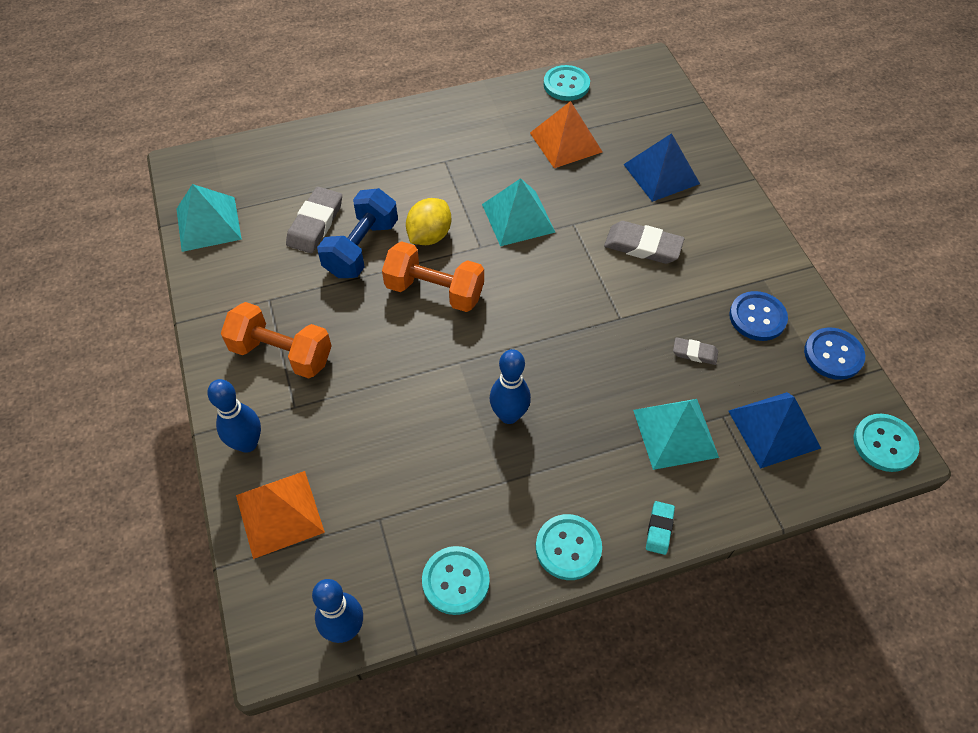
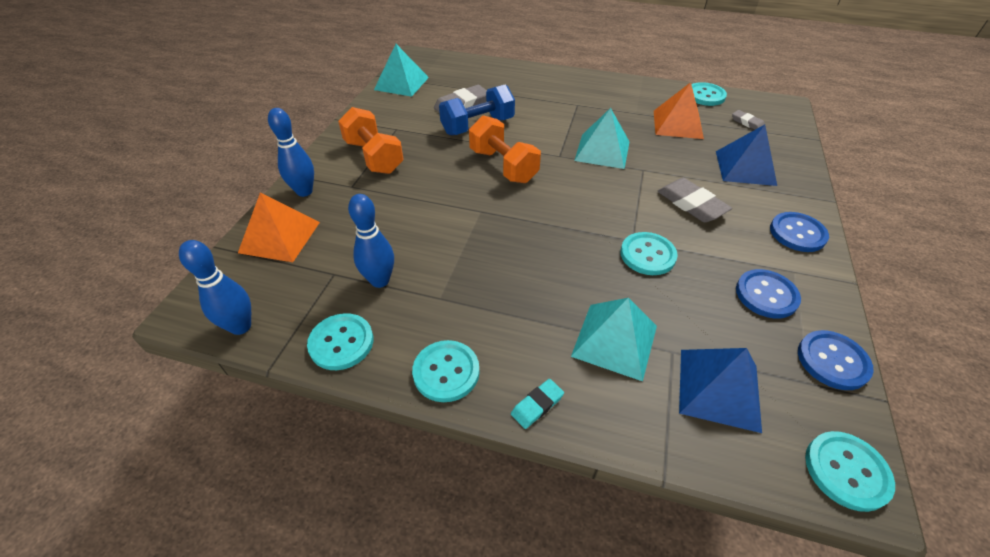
camera: 35 degrees right, 10 degrees down
(429, 236) = (529, 137): yellow lemon -> none
(509, 415) = (485, 259): blue bowling pin -> blue bowling pin (380, 280)
(643, 328) = (647, 255): none -> turquoise button
(694, 353) = (681, 292): grey eraser -> grey eraser (747, 123)
(745, 234) = (797, 233): none -> blue button

